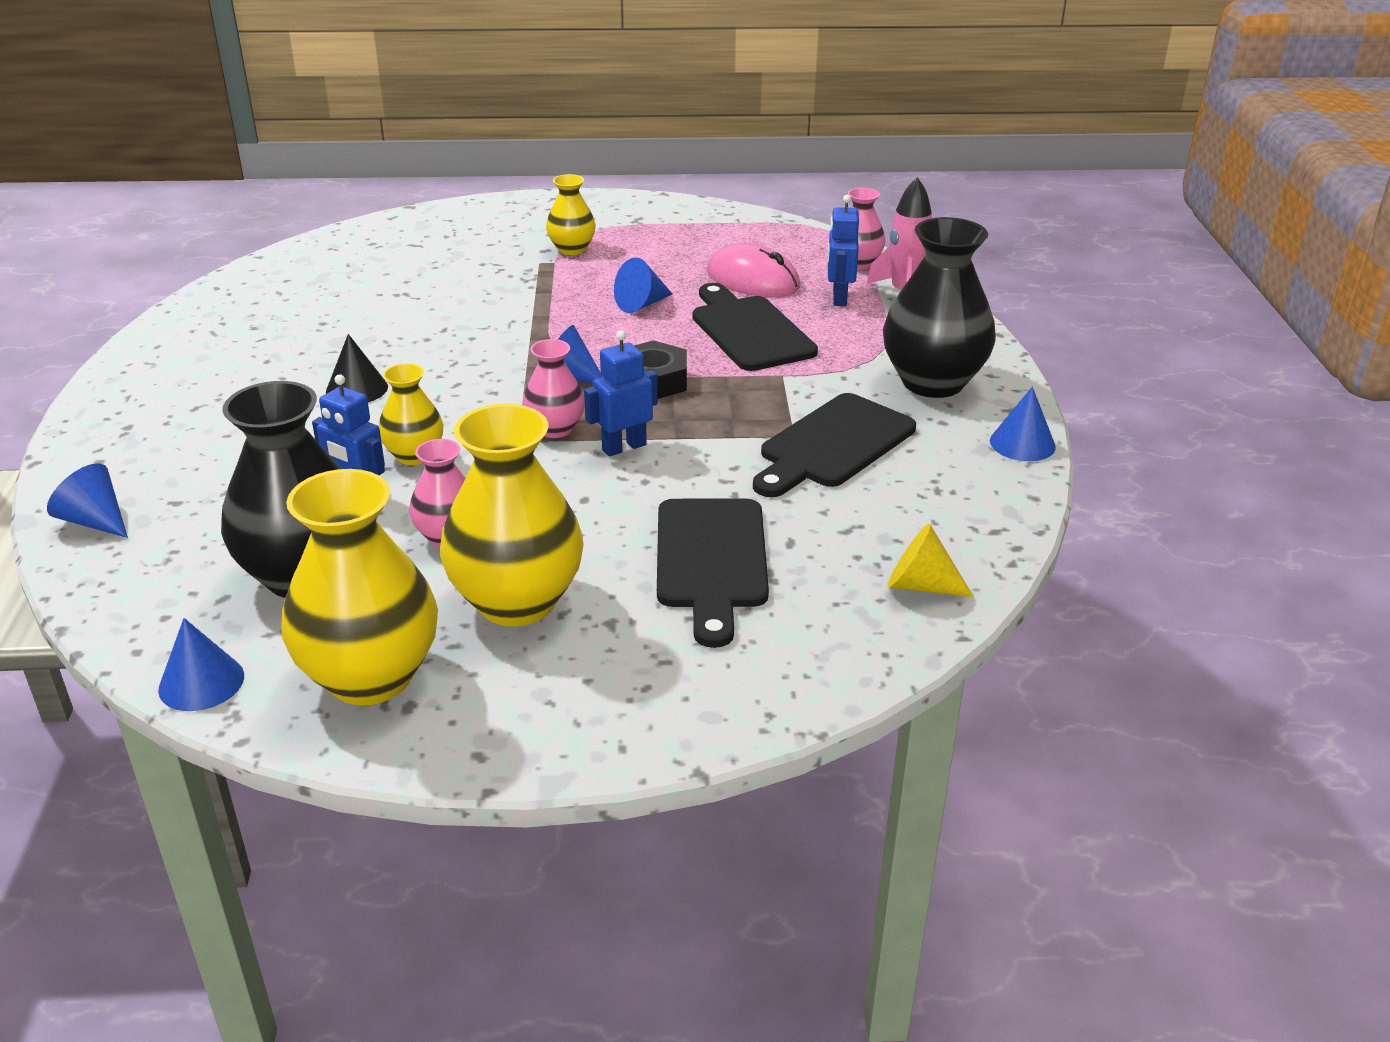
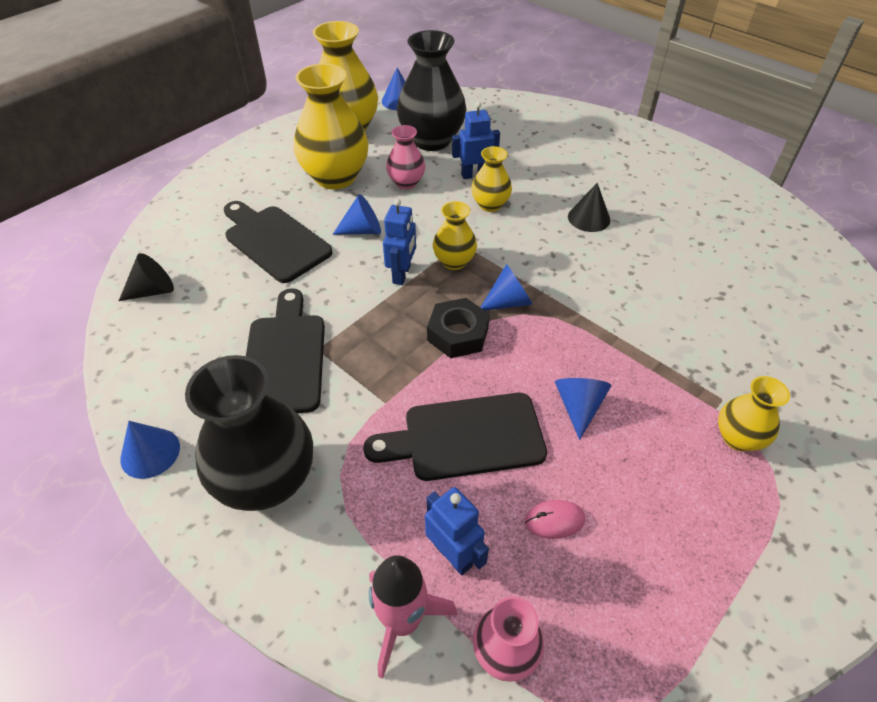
camera: 135 degrees right, 15 degrees up
(95, 521) = (543, 112): blue cone -> blue cone (362, 230)
(555, 429) = (454, 261): pink vase -> yellow vase
(749, 331) = (466, 437): black cutting board -> black cutting board turned 150 degrees clockwise
(752, 279) = (554, 520): pink mouse -> pink mouse, size x0.50
(920, 585) = (153, 291): yellow cone -> black cone

